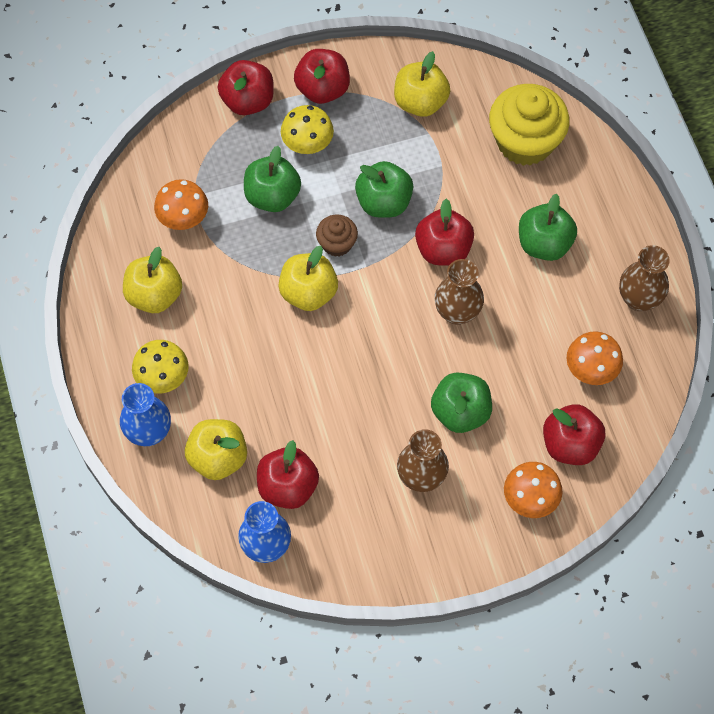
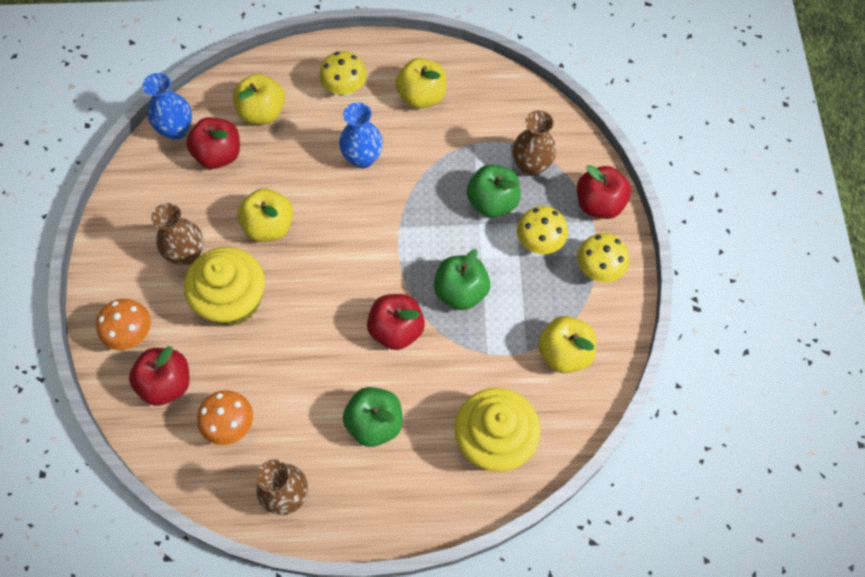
camera: 105 degrees right, 0 degrees up
(149, 432) = (302, 71): blue vase -> blue vase (362, 158)
(183, 219) = (488, 130): orange mushroom -> none
(308, 293) = (387, 209): yellow apple -> yellow apple (269, 226)
(322, 89) = (598, 269): red apple -> yellow mushroom
(337, 243) = (429, 242): brown cupcake -> none
(457, 312) = (328, 324): brown vase -> brown vase (531, 165)
(460, 412) = (232, 300): green apple -> yellow cupcake

